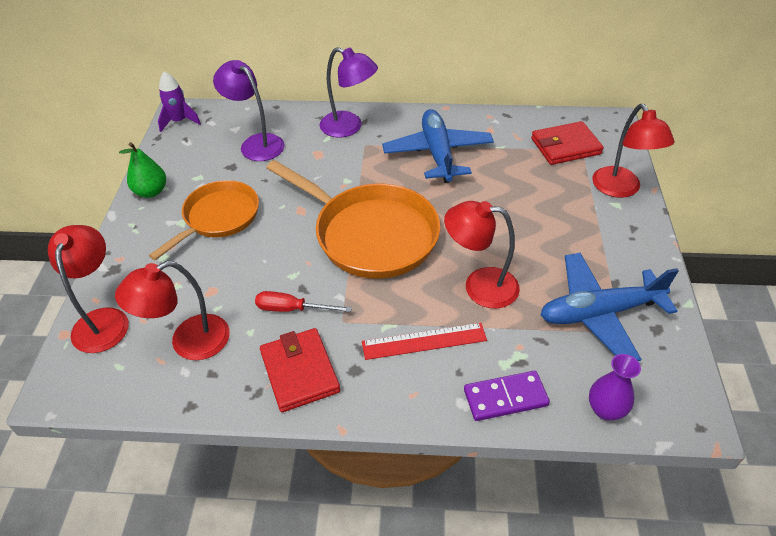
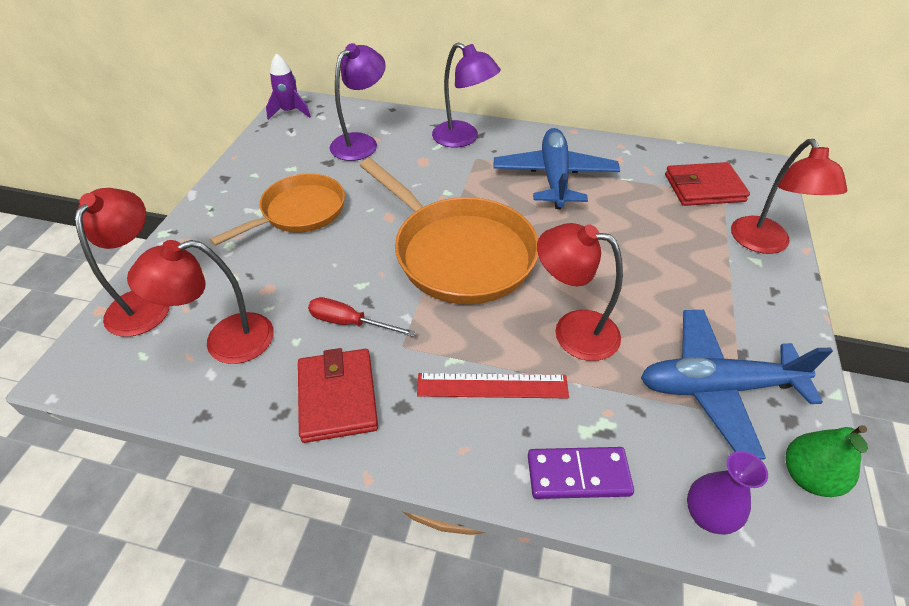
camera: 10 degrees right, 0 degrees up
(151, 191) = (239, 176): green pear -> green pear (808, 476)
(256, 143) = (361, 142): purple lamp -> purple lamp turned 75 degrees clockwise

